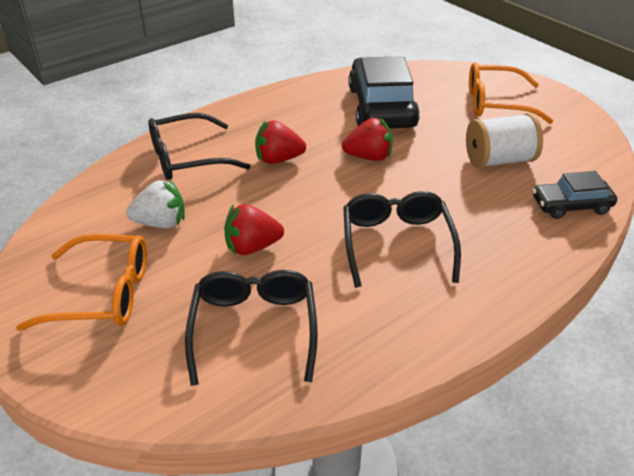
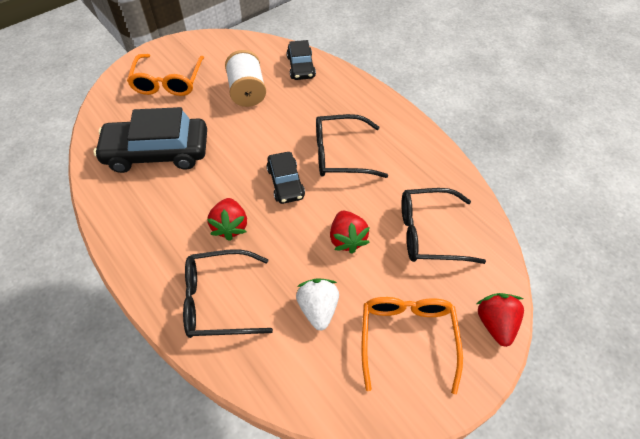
camera: 90 degrees left, 15 degrees up
(188, 158) = (219, 300): black glasses -> black glasses turned 105 degrees clockwise
(342, 196) = (285, 183): none -> black car
(369, 157) = (233, 164): red strawberry -> red strawberry (495, 324)

